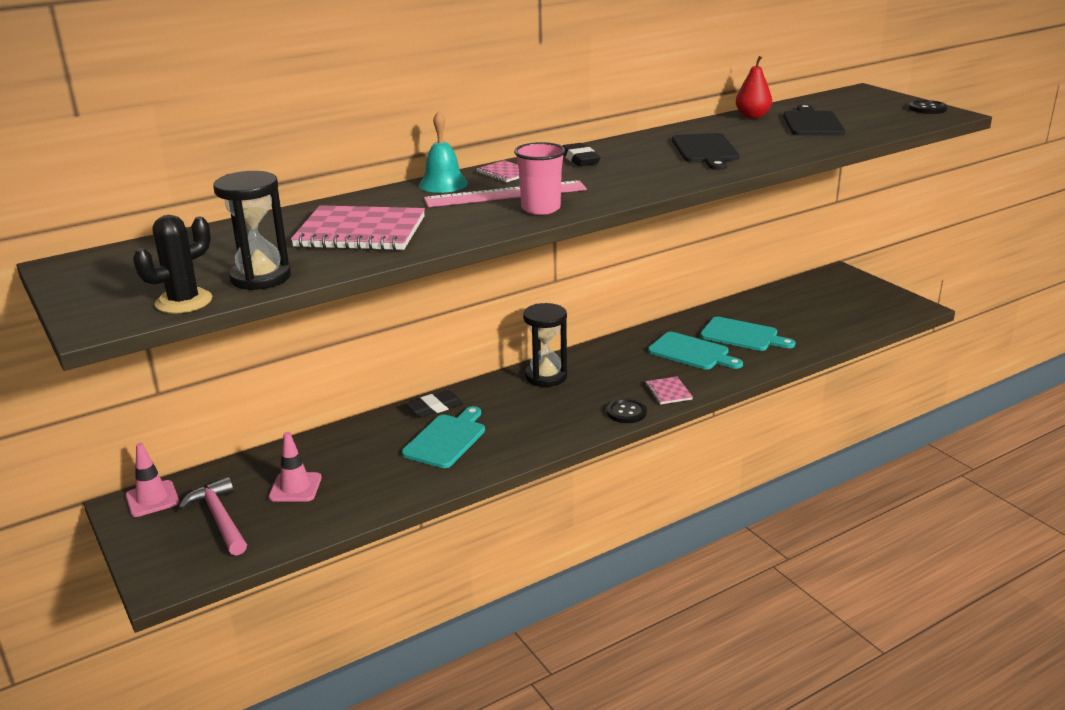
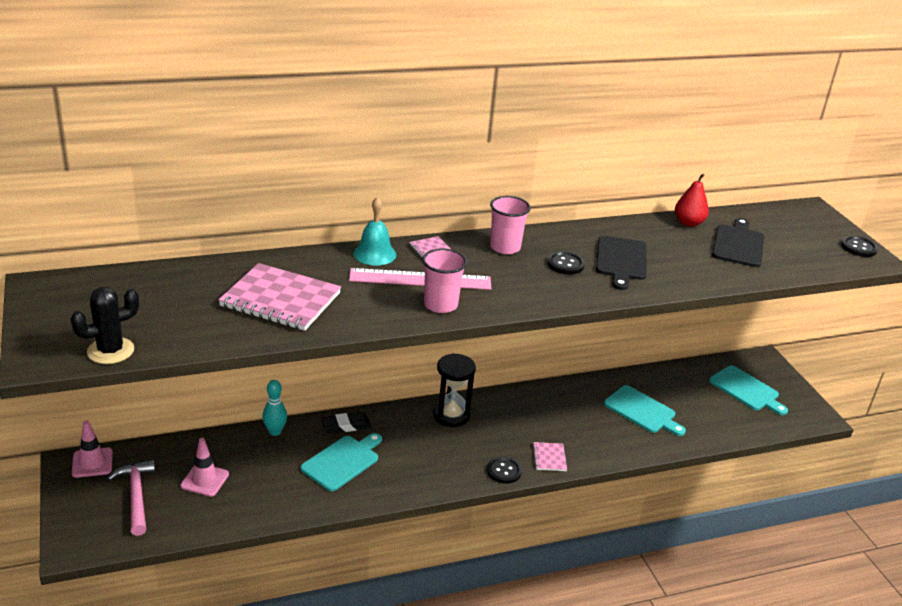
camera: 10 degrees right, 5 degrees up
(260, 278) = (179, 337): black hourglass -> none
(357, 428) = (275, 431): none -> turquoise bowling pin
(579, 159) = (505, 247): black eraser -> pink cup
(651, 161) = (565, 264): none -> black button
(691, 352) = (588, 419): turquoise cutting board -> turquoise cutting board (746, 390)

